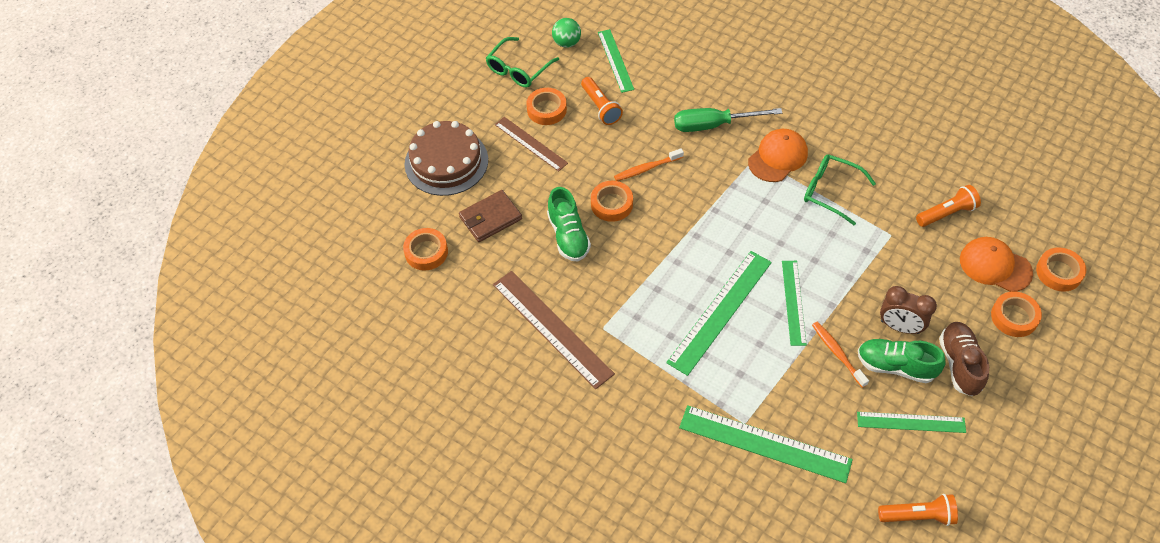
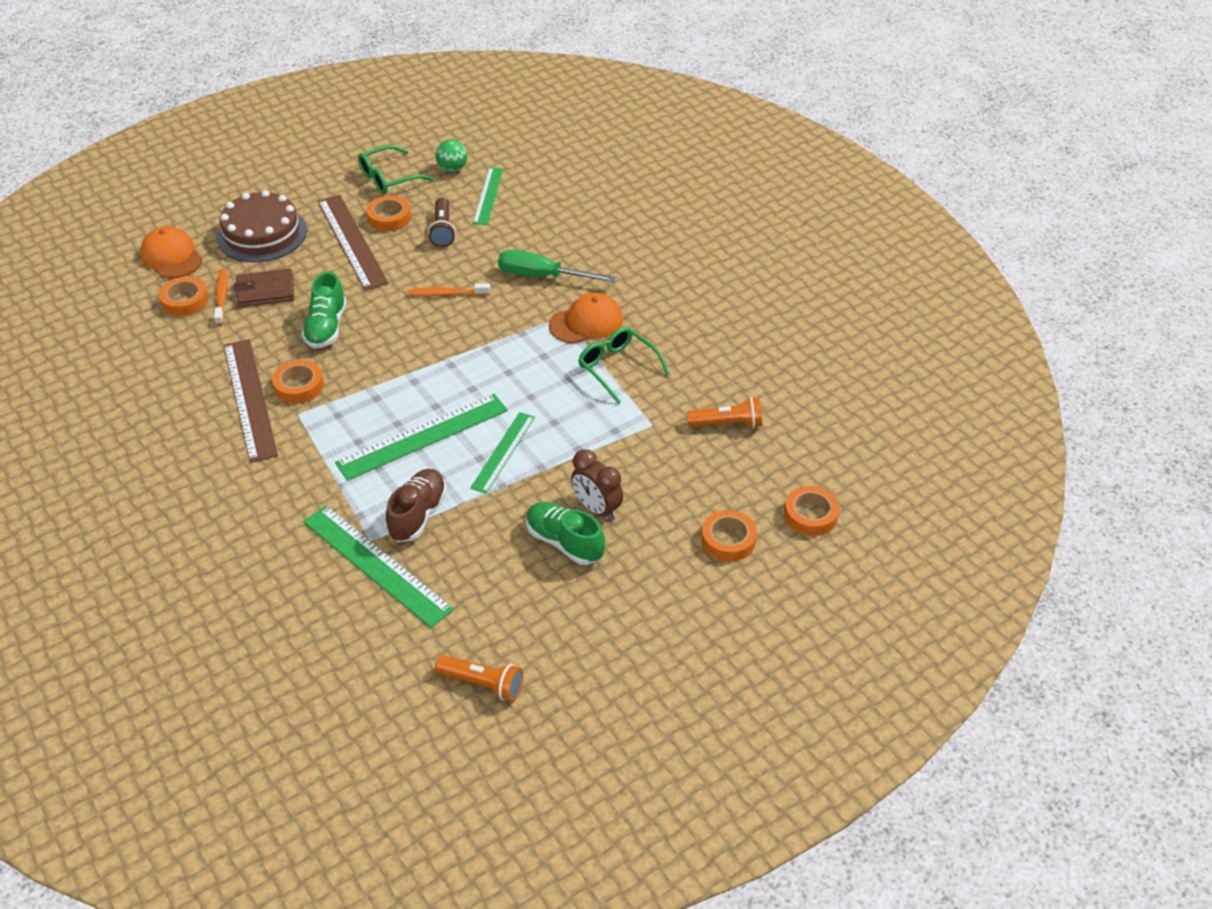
camera: 20 degrees right, 10 degrees down
(530, 144) = (352, 241): brown ruler -> brown ruler, size x1.60
(601, 107) = (443, 230): orange flashlight -> brown flashlight
(611, 204) = (389, 313): orange tape -> orange tape (299, 386)
(837, 353) = (513, 511): orange toothbrush -> orange toothbrush (222, 297)
(911, 422) = (541, 597): green ruler -> none
(960, 364) = (635, 563): brown shoe -> brown shoe (418, 515)
(995, 266) = (743, 487): orange cap -> orange cap (172, 256)

